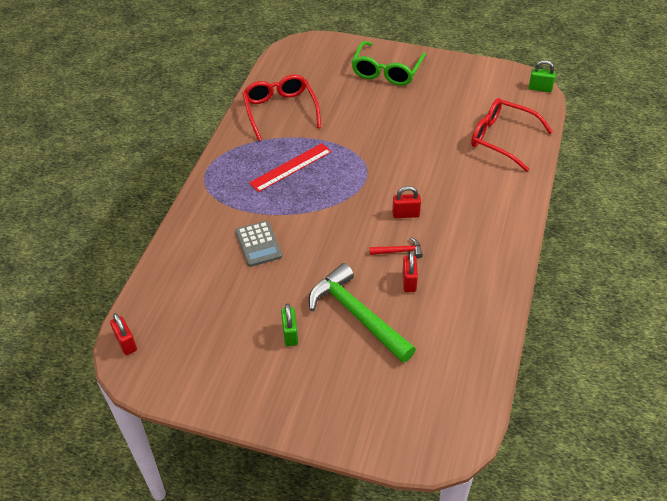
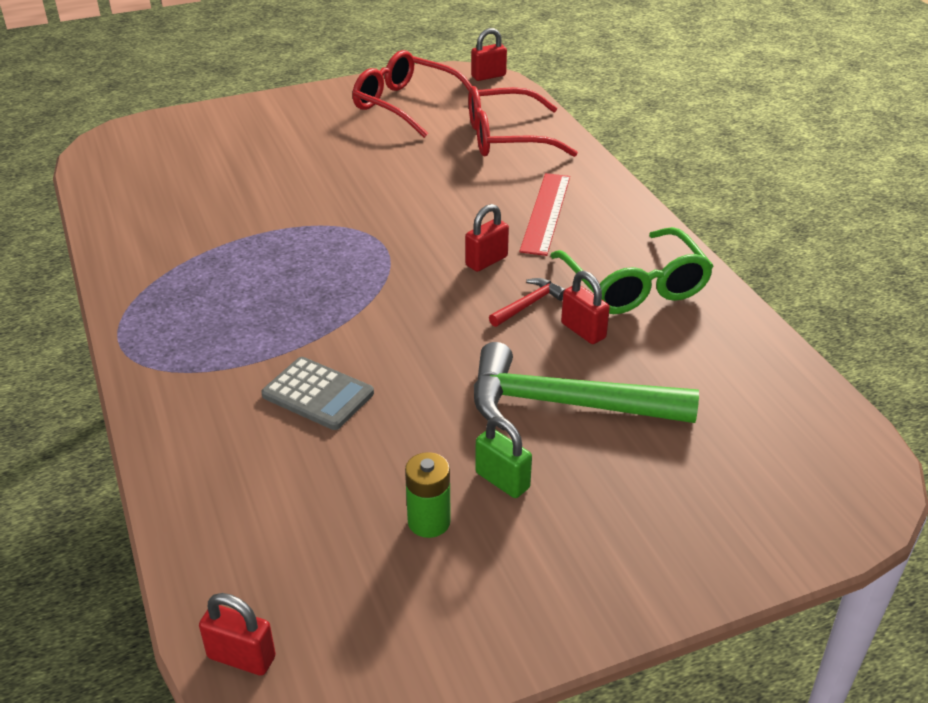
camera: 40 degrees left, 10 degrees down
(242, 333) = (429, 522): none -> green battery
(280, 110) = (163, 223): red glasses -> red glasses (406, 105)
(290, 167) = (258, 280): red ruler -> red ruler (546, 213)
(386, 71) = (274, 126): green glasses -> green glasses (635, 286)
(540, 88) = (488, 76): green padlock -> red padlock

